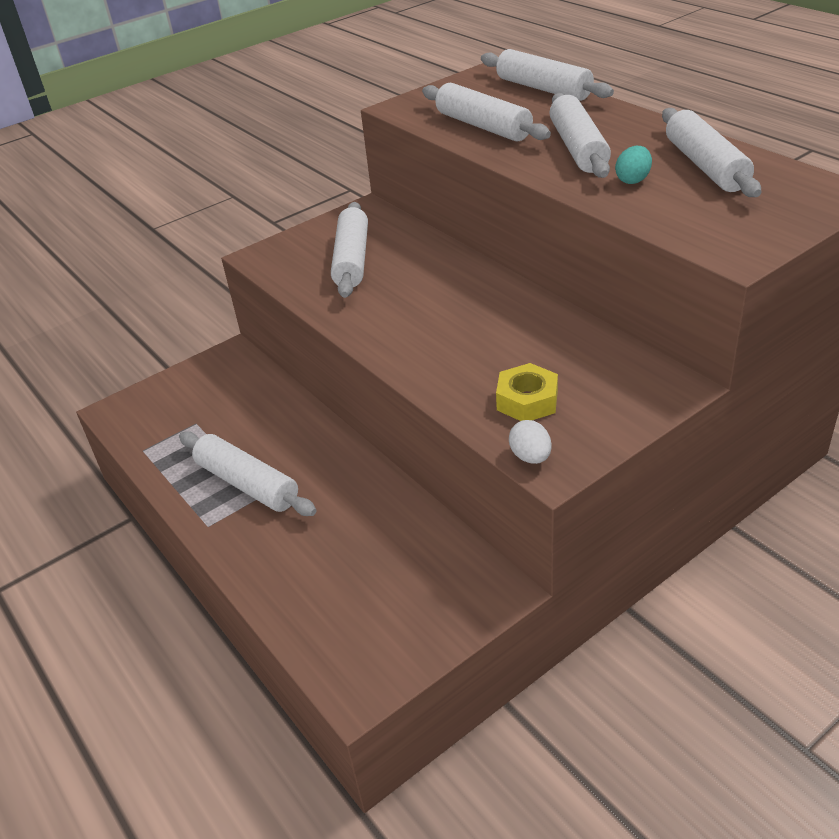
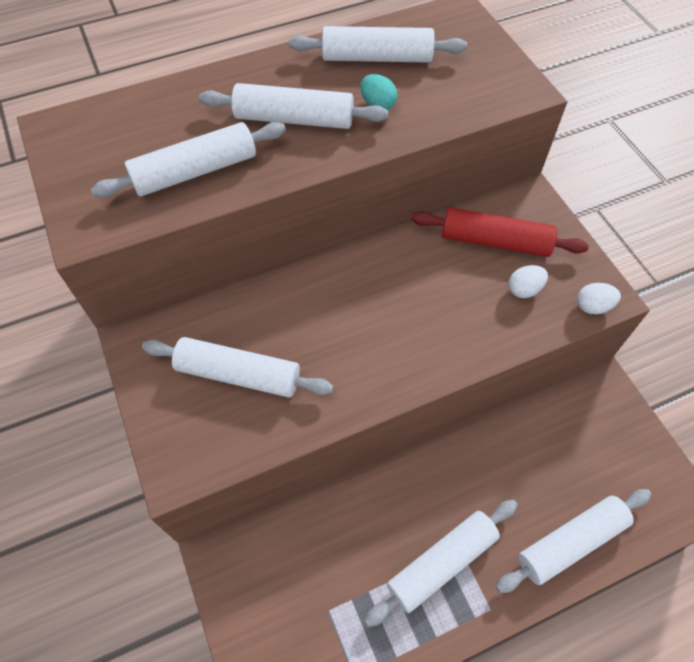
camera: 80 degrees left, 20 degrees up
(527, 401) = (524, 289): yellow nut -> white egg
(543, 89) = (139, 104): white rolling pin -> white rolling pin (570, 542)
(585, 369) = (495, 241): none -> red rolling pin

